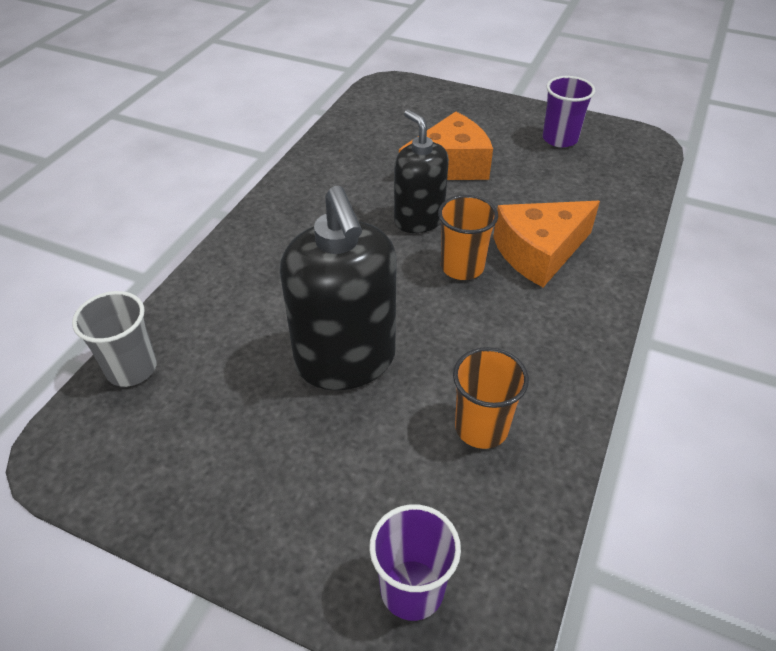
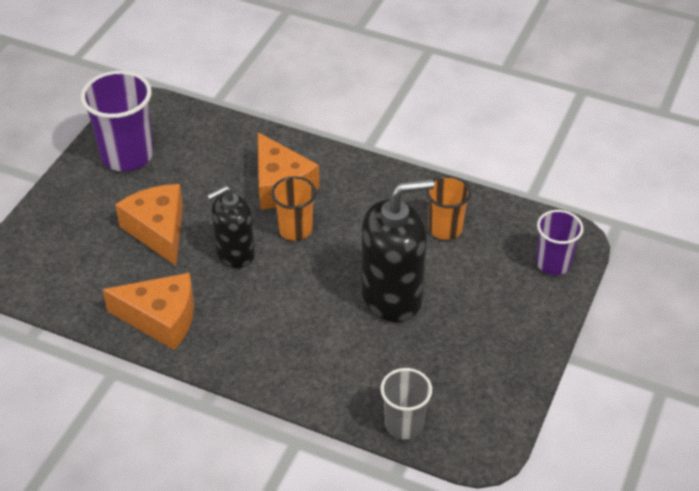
camera: 90 degrees left, 0 degrees up
(325, 175) = (161, 318): none -> orange cheese
(560, 139) = (127, 155): purple cup -> purple cup, size x1.63

